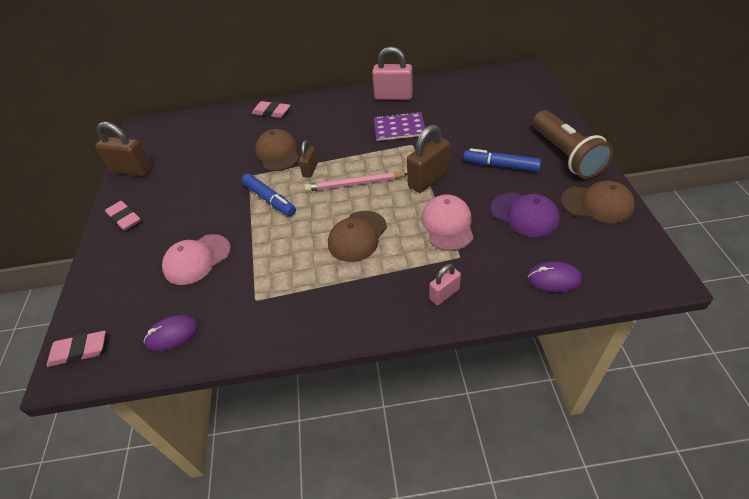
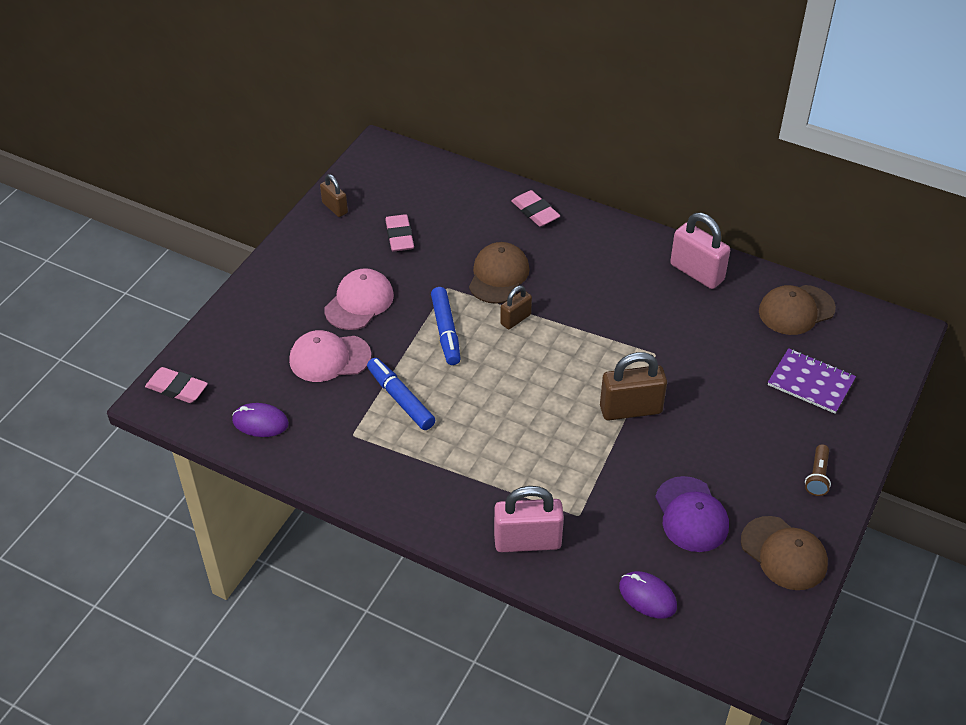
camera: 30 degrees right, 0 degrees up
(124, 218) = (292, 267): pink eraser -> pink eraser (399, 236)
(132, 170) = (335, 208): brown padlock -> brown padlock, size x0.57
(354, 184) = (547, 366): pink pencil -> none
(357, 236) = (498, 429): brown cap -> brown cap (796, 310)
(399, 128) = (661, 322): purple notebook -> purple notebook (810, 382)
(444, 294) = (527, 541): pink padlock -> pink padlock, size x1.74
(447, 225) = (600, 474): pink cap -> pink cap (359, 302)
(500, 165) = (728, 442): blue marker -> blue marker (400, 399)
(565, 155) = (817, 476): brown flashlight -> brown flashlight, size x0.44

